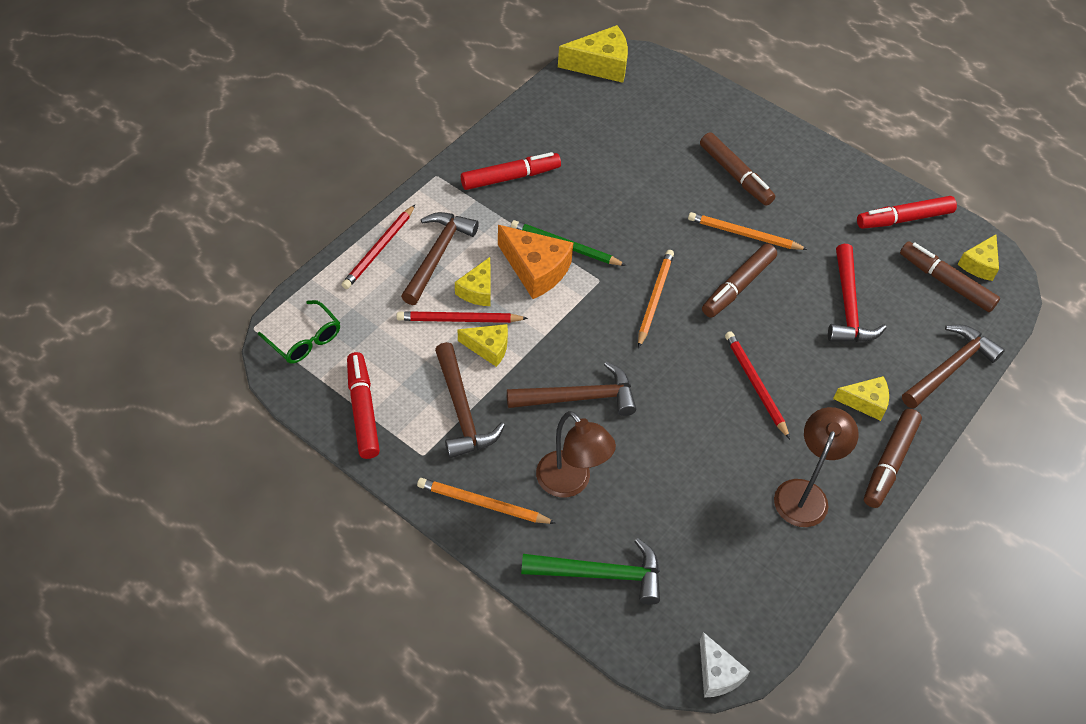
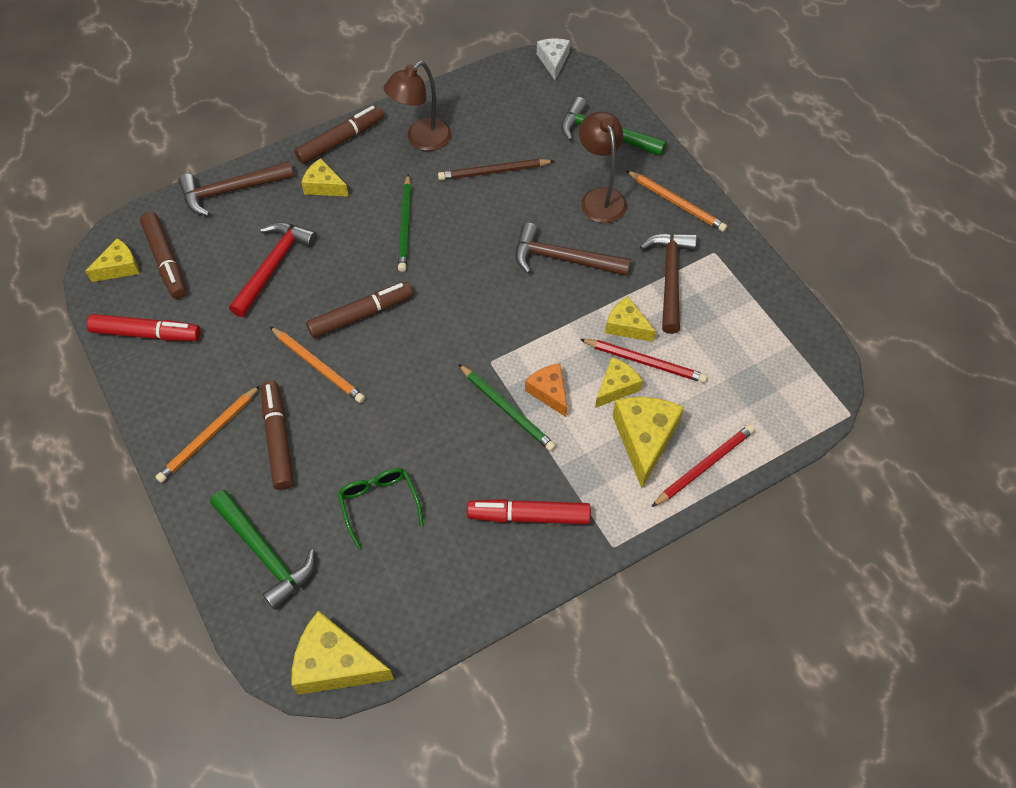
camera: 155 degrees left, 5 degrees up
(304, 339) = (801, 386): green glasses -> green glasses (379, 504)
(363, 410) = (758, 303): red marker -> none
(437, 255) = (644, 439): brown hammer -> yellow cheese
(535, 269) = (549, 392): orange cheese -> orange cheese, size x0.61
(654, 298) = (447, 327): orange pencil -> orange pencil (209, 436)
(690, 107) = (265, 553): none -> green hammer
(702, 477) = (494, 172): none -> brown pencil
(755, 385) = (405, 225): red pencil -> green pencil

